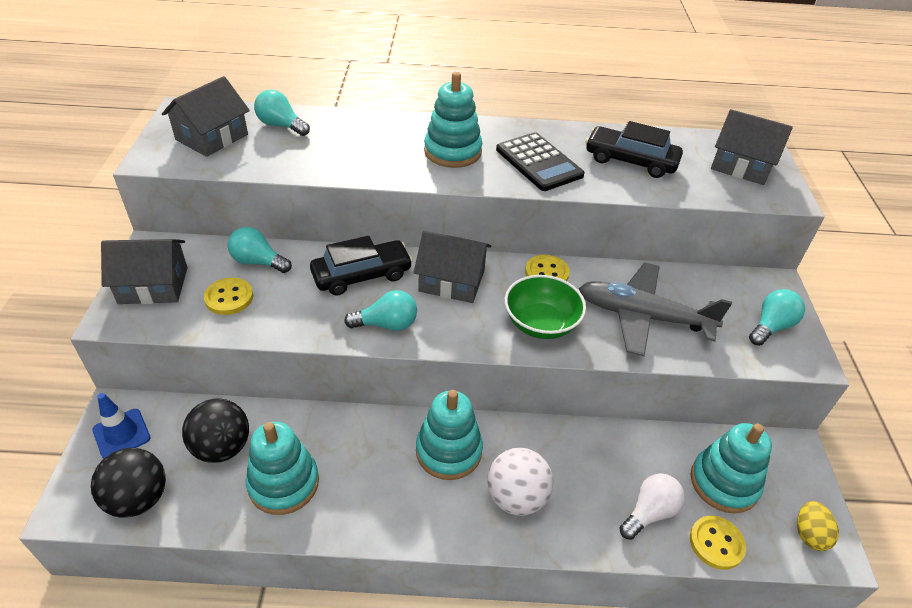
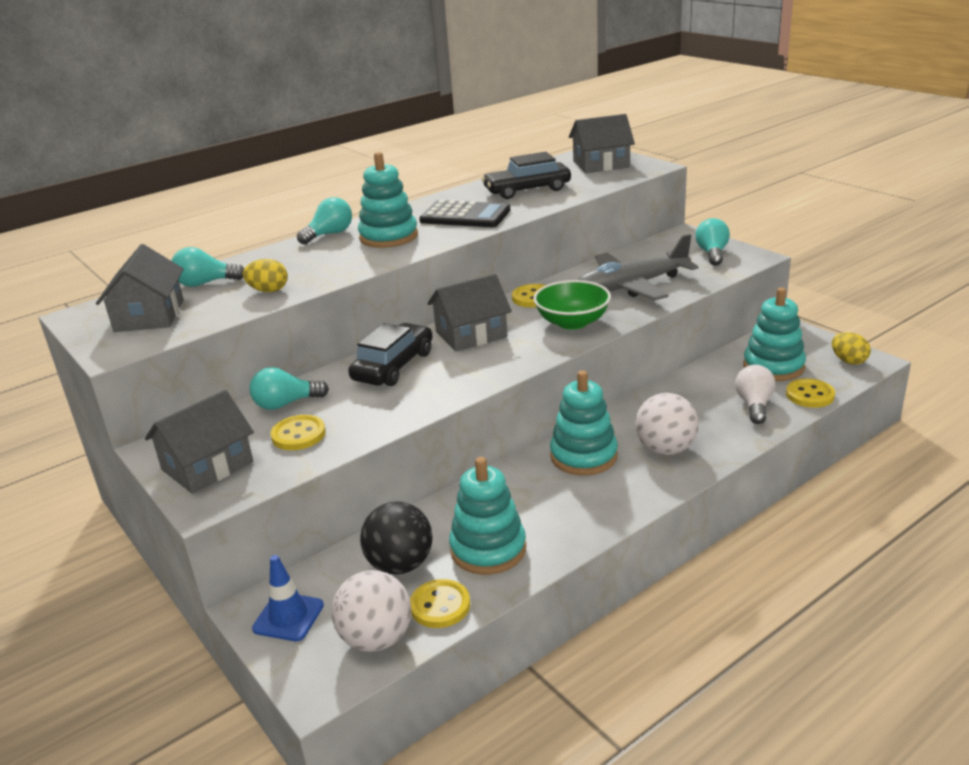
camera: 35 degrees left, 15 degrees down
(138, 499) = (376, 638): black ball -> white ball
(200, 506) = (440, 605): none -> yellow button
(303, 159) = (268, 290): none -> yellow egg
(387, 324) = (462, 379): turquoise light bulb -> turquoise light bulb (329, 234)

